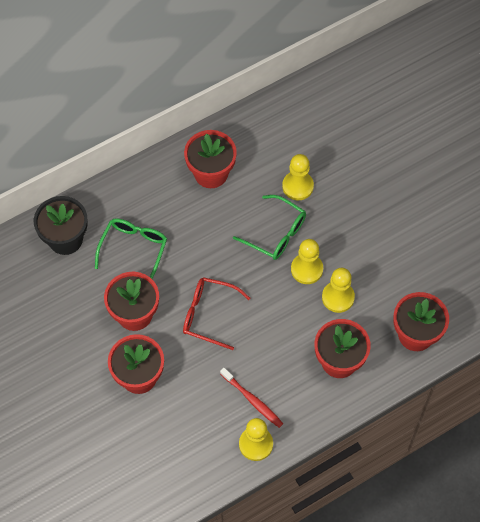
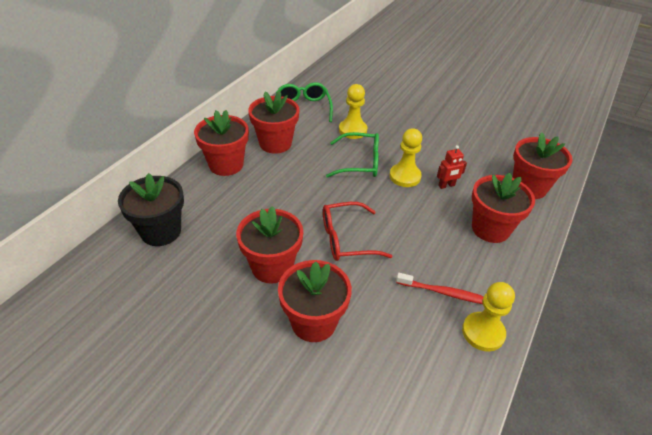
camera: 30 degrees left, 20 degrees down
(134, 248) = (238, 215): green glasses -> green glasses (303, 108)
(151, 183) = (226, 165): none -> red flower pot
(338, 297) = (446, 185): yellow pawn -> red robot

